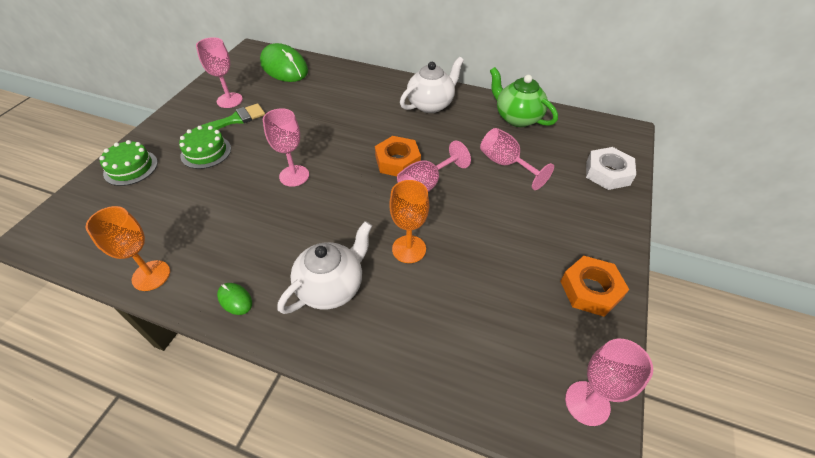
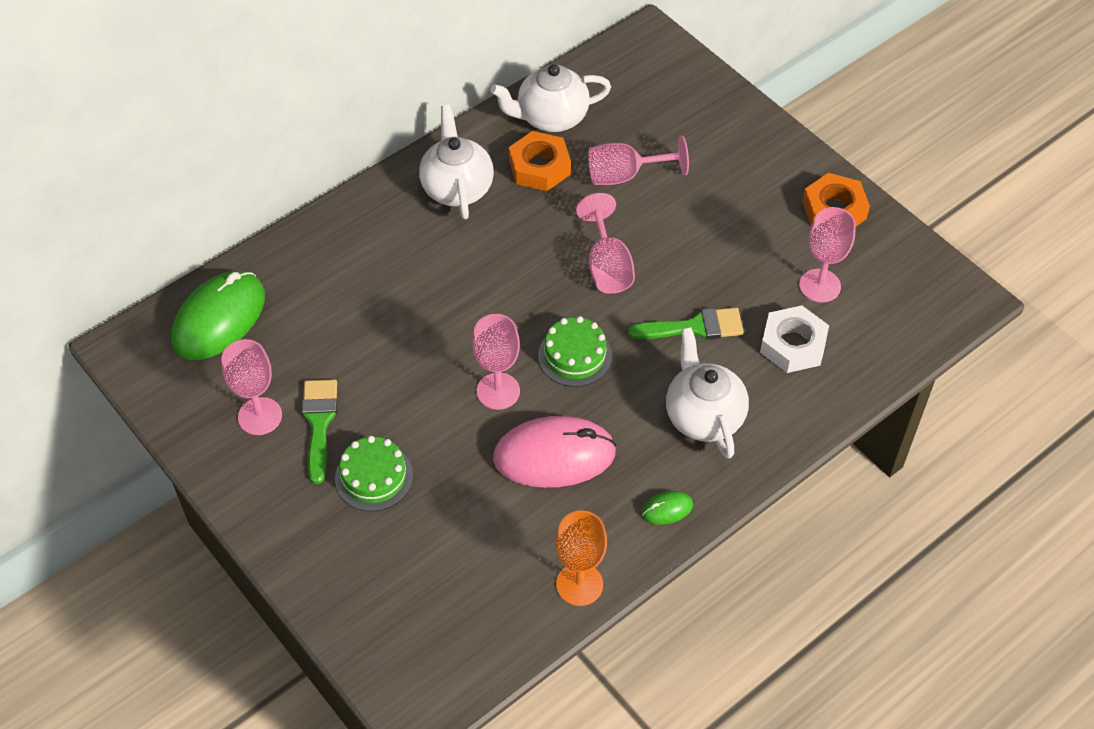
camera: 60 degrees left, 5 degrees up
(131, 168) = (345, 576): green cake -> green cake (575, 356)
(256, 220) = (554, 455): none -> pink mouse
(284, 67) = (219, 319): green mouse -> green mouse turned 45 degrees counterclockwise
(397, 161) = (546, 275): orange nut -> orange nut (539, 167)
(409, 249) = (694, 327): orange goblet -> green brush
(517, 118) = (551, 117): green teapot -> white teapot
(587, 403) = (934, 282): pink goblet -> pink goblet (820, 286)
(607, 173) = (701, 97): white nut -> white nut (793, 345)

